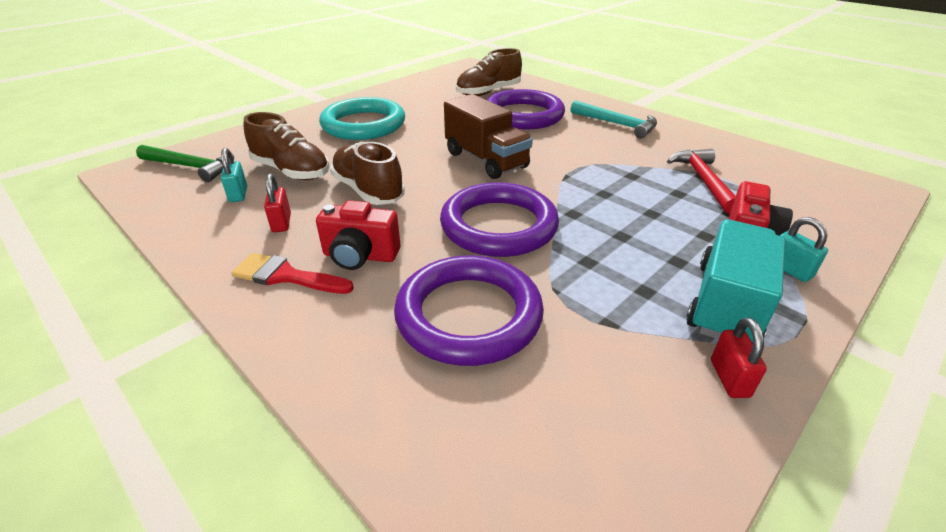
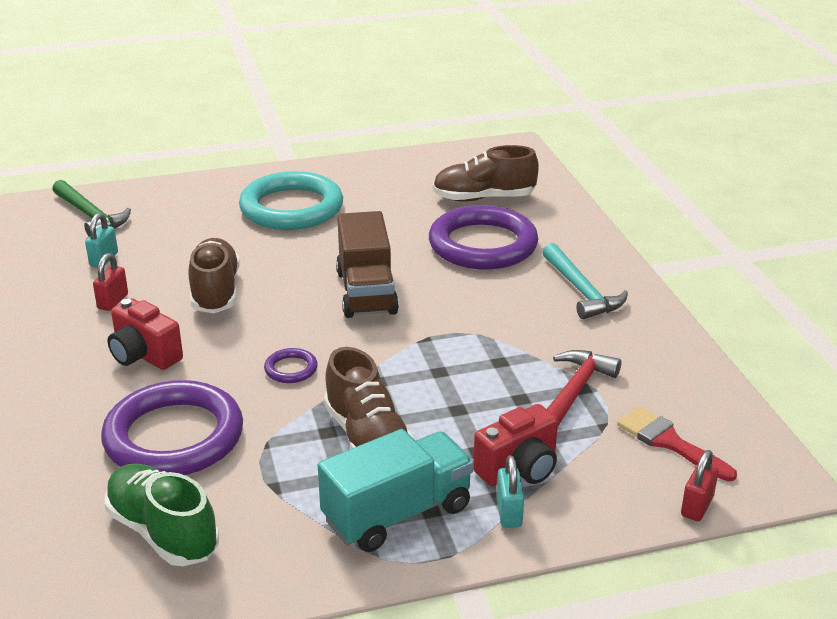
camera: 30 degrees right, 5 degrees down
(286, 276) = (74, 352): red brush -> red brush (669, 442)
(291, 171) = (169, 247): brown shoe -> brown shoe (367, 438)
(499, 226) = (291, 369): purple ring -> purple ring, size x0.41
(570, 413) = (163, 532): none -> green shoe
(729, 378) = (310, 564): red padlock -> red padlock (697, 506)

